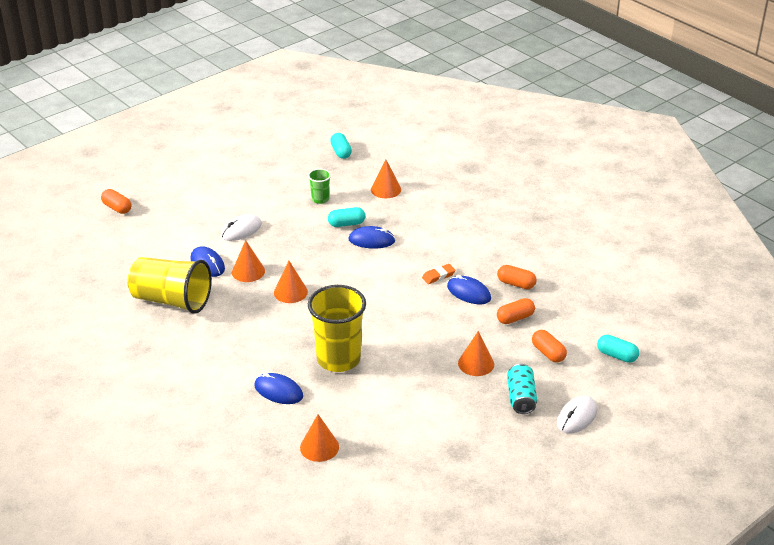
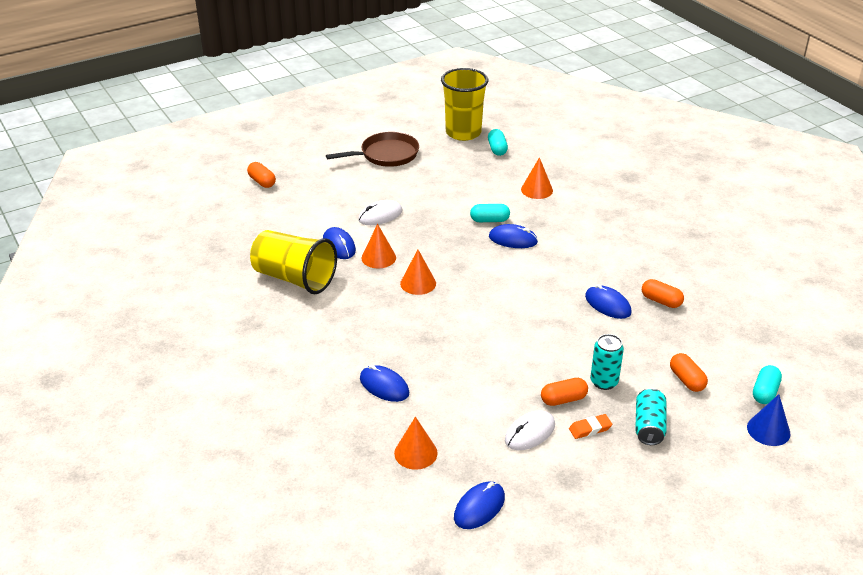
camera: 10 degrees right, 0 degrees up
(234, 168) = (386, 155): none -> brown pan
(320, 199) = (467, 193): green cup -> none
(338, 359) = (455, 359): yellow cup -> yellow cup (463, 133)
(384, 486) = (479, 507): none -> blue mouse
(438, 276) = (577, 284): orange eraser -> orange eraser (590, 429)
(476, 363) = (604, 382): orange cone -> turquoise can
(515, 318) = (655, 338): orange capsule -> orange capsule (563, 399)
(576, 417) = (710, 456): white mouse -> white mouse (530, 433)
(616, 356) = (765, 392): turquoise capsule -> turquoise capsule turned 75 degrees clockwise
(623, 388) = (768, 430): none -> blue cone

